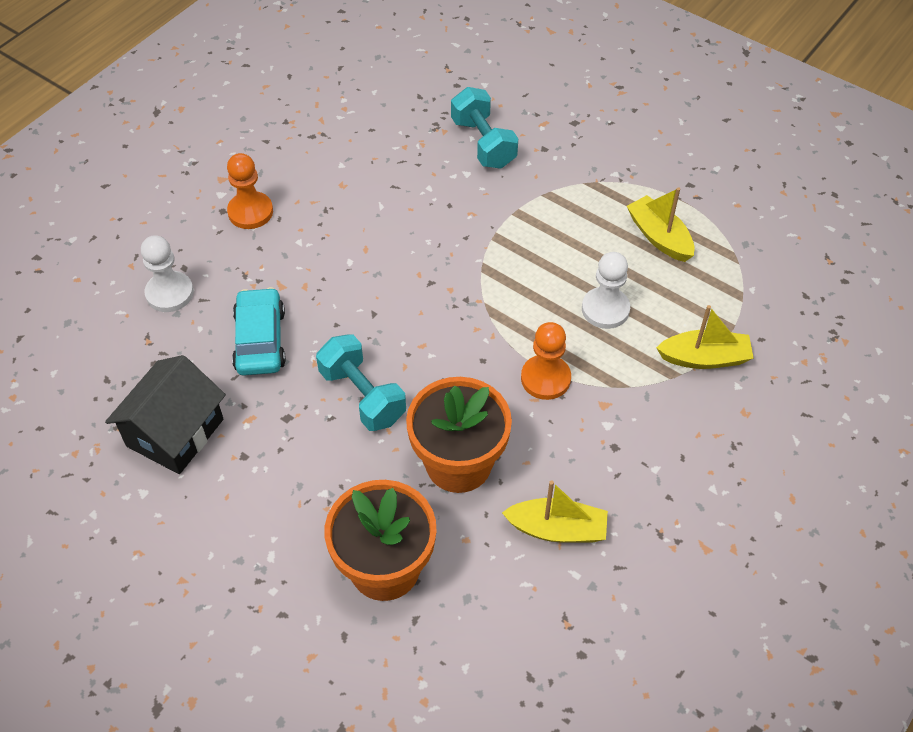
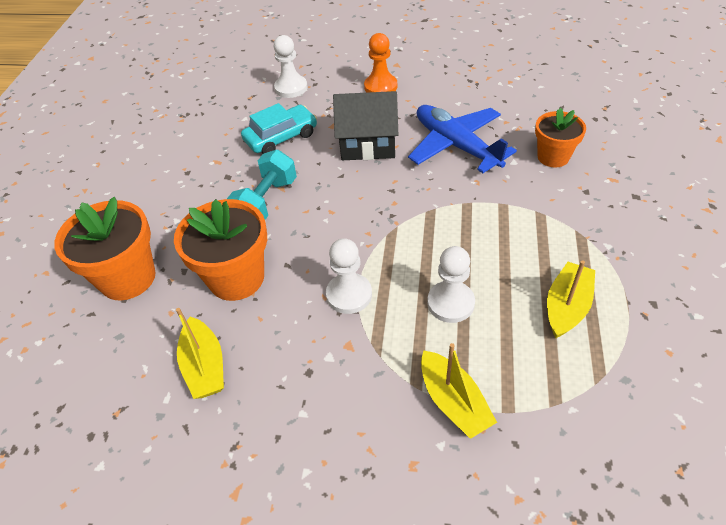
camera: 65 degrees right, 5 degrees down
(175, 432) = (189, 138): black house -> black house (368, 144)
(407, 201) = (456, 145): none -> blue plane
(483, 143) = (553, 157): turquoise dumbbell -> orange flower pot
(545, 378) = (349, 295): orange pawn -> white pawn

